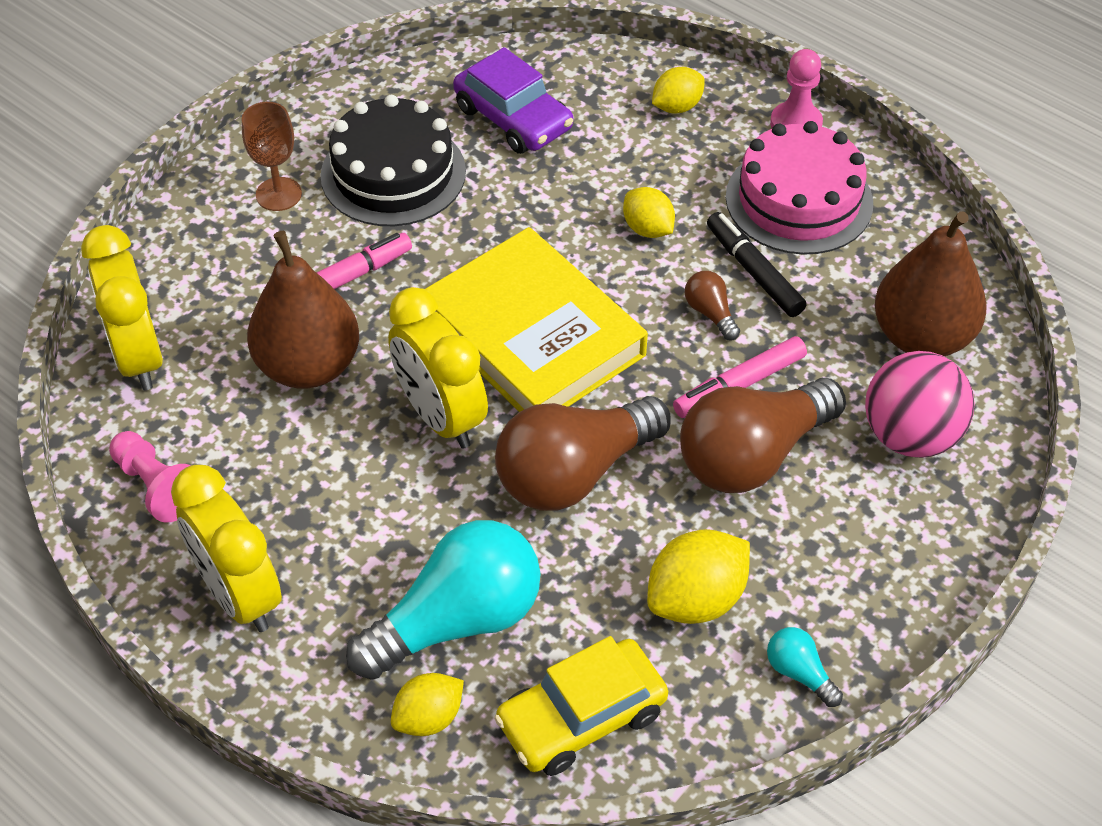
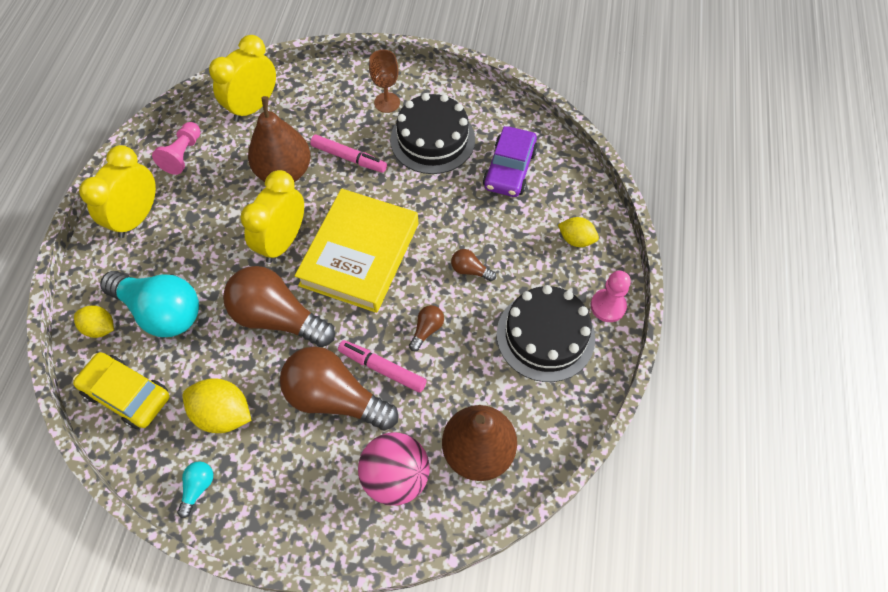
camera: 60 degrees right, 10 degrees up
(648, 229) = (470, 270): yellow lemon -> brown light bulb
(754, 272) = (472, 337): black marker -> none
(799, 200) = (545, 336): pink cake -> black cake

